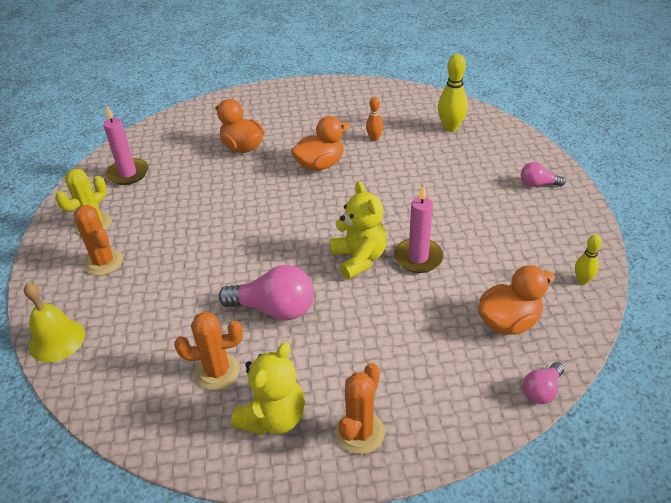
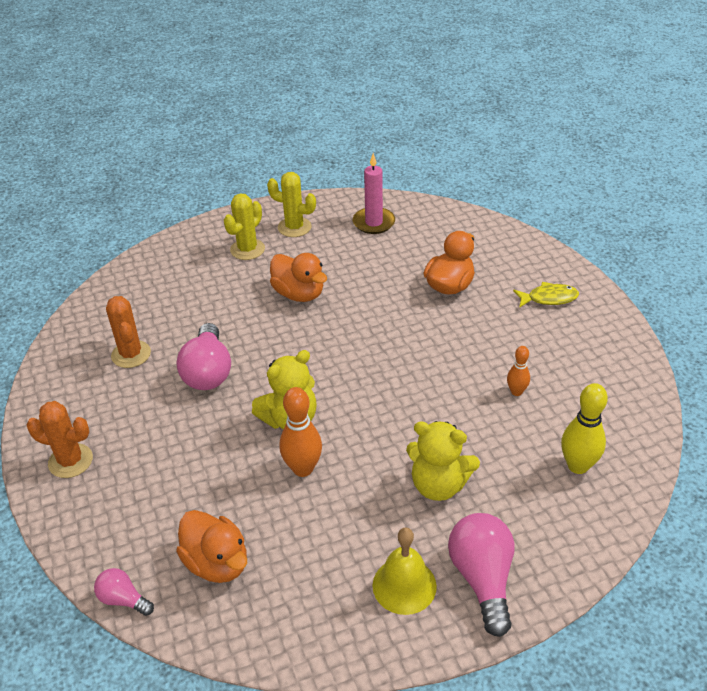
camera: 75 degrees right, 0 degrees up
(57, 340) = (156, 255): yellow bell -> yellow bell (404, 585)
(104, 262) = (247, 249): orange cactus -> yellow cactus
(273, 417) = (85, 401): yellow teddy bear -> yellow teddy bear (438, 485)
(285, 106) = (549, 298): none -> yellow fish
(320, 165) = (442, 354): orange duck -> orange duck (299, 294)
(418, 257) = (303, 468): pink candle -> orange bowling pin
(537, 184) = (482, 579): pink light bulb -> pink light bulb, size x1.85
(582, 280) = (298, 637): yellow bowling pin -> none

